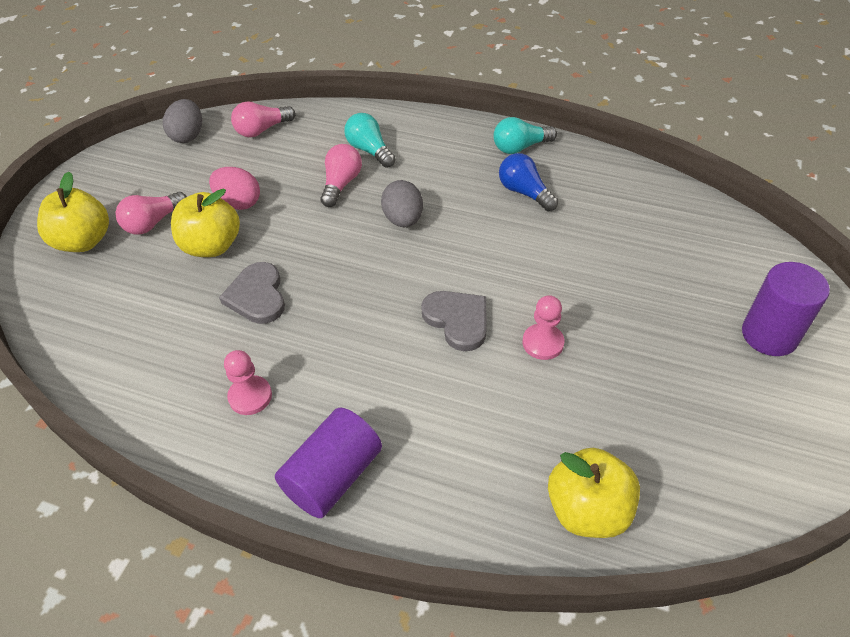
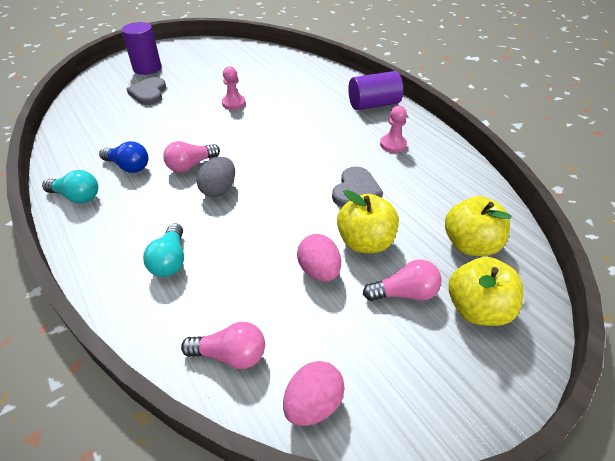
camera: 145 degrees left, 5 degrees down
(188, 136) = (313, 404): grey egg -> pink egg
(341, 184) = (226, 241): pink light bulb -> pink light bulb (191, 165)
(457, 320) = (258, 127): grey heart -> grey heart (149, 93)
(524, 192) = (128, 166): blue light bulb -> blue light bulb turned 60 degrees counterclockwise
(587, 510) = (287, 63): yellow apple -> yellow apple (470, 245)

